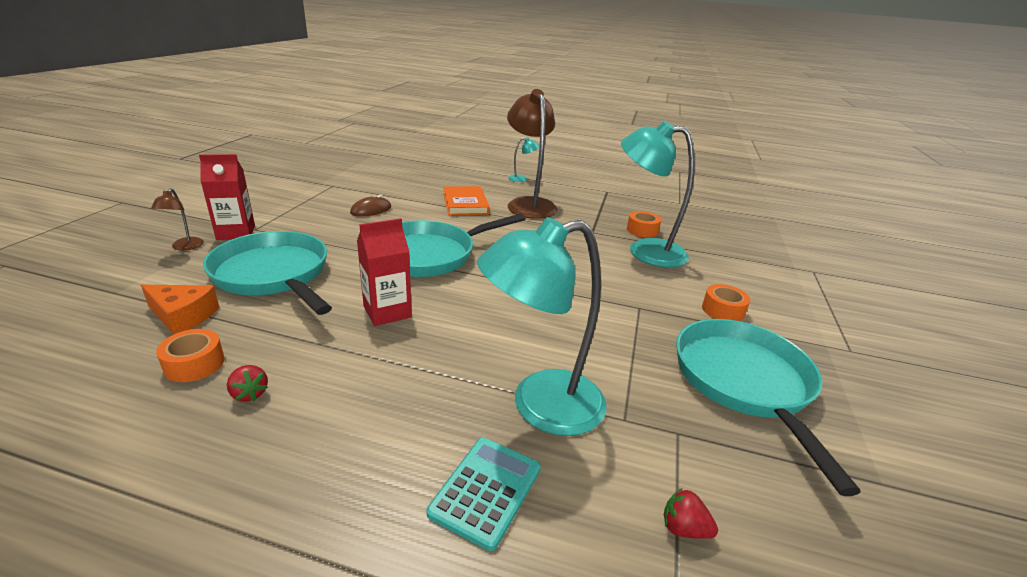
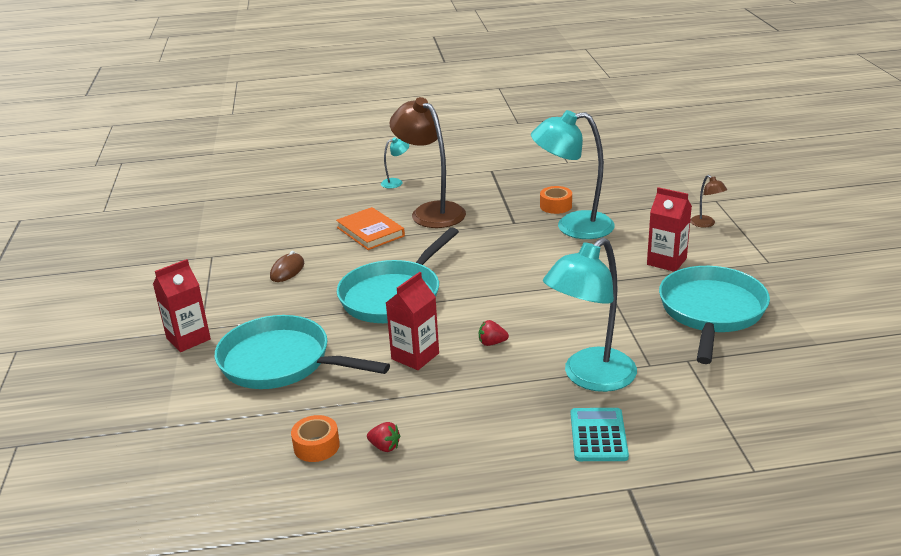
camera: 20 degrees left, 0 degrees up
(183, 316) = (254, 421): orange cheese -> none
(185, 247) = (161, 369): brown lamp -> brown lamp (706, 224)
(683, 528) = (721, 409): red strawberry -> red strawberry (492, 343)
(722, 310) = (666, 261): orange tape -> red carton
(745, 383) = (711, 312): turquoise pan -> turquoise pan turned 45 degrees clockwise

